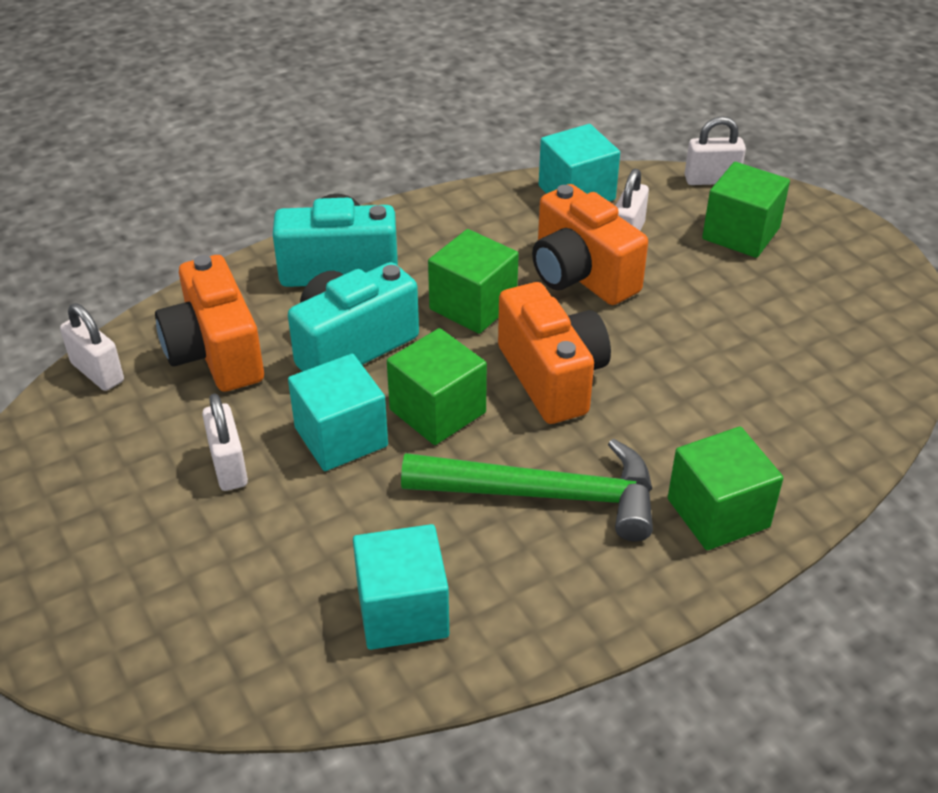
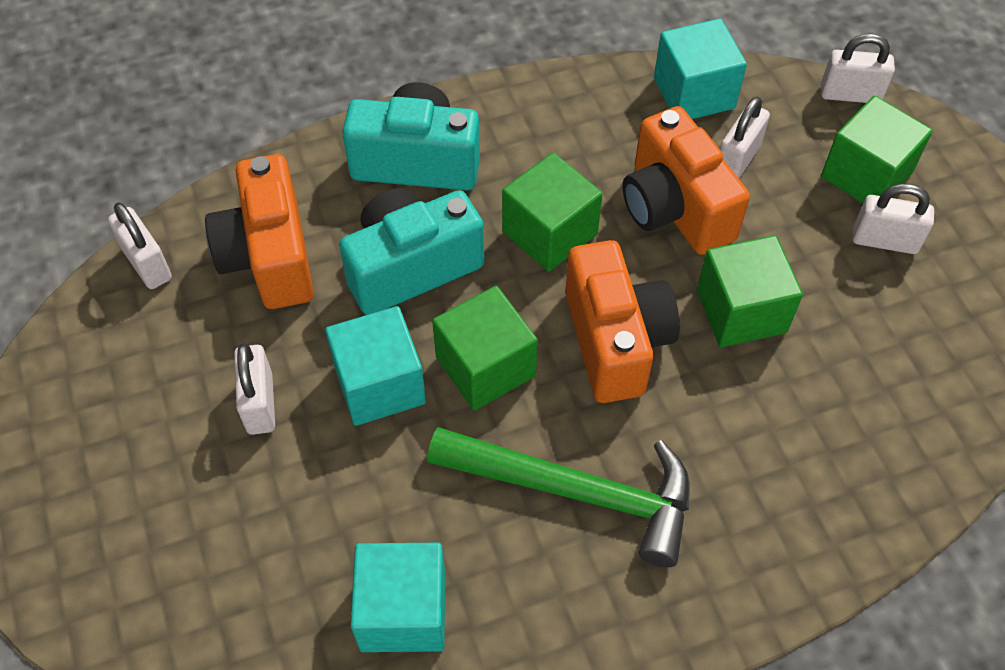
camera: 10 degrees right, 15 degrees up
(718, 513) = (754, 544): green cube -> green cube (741, 311)
(770, 277) = (885, 240): none -> white padlock

